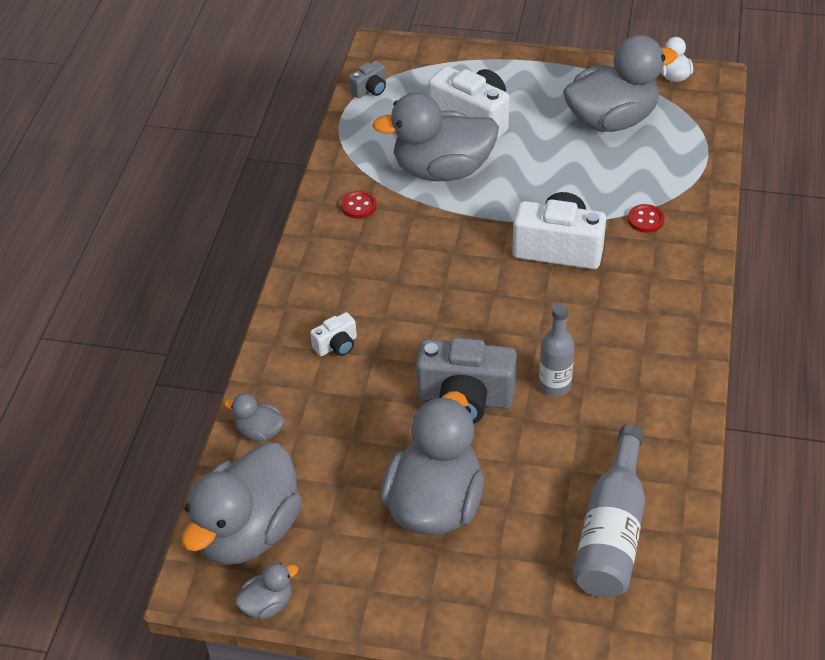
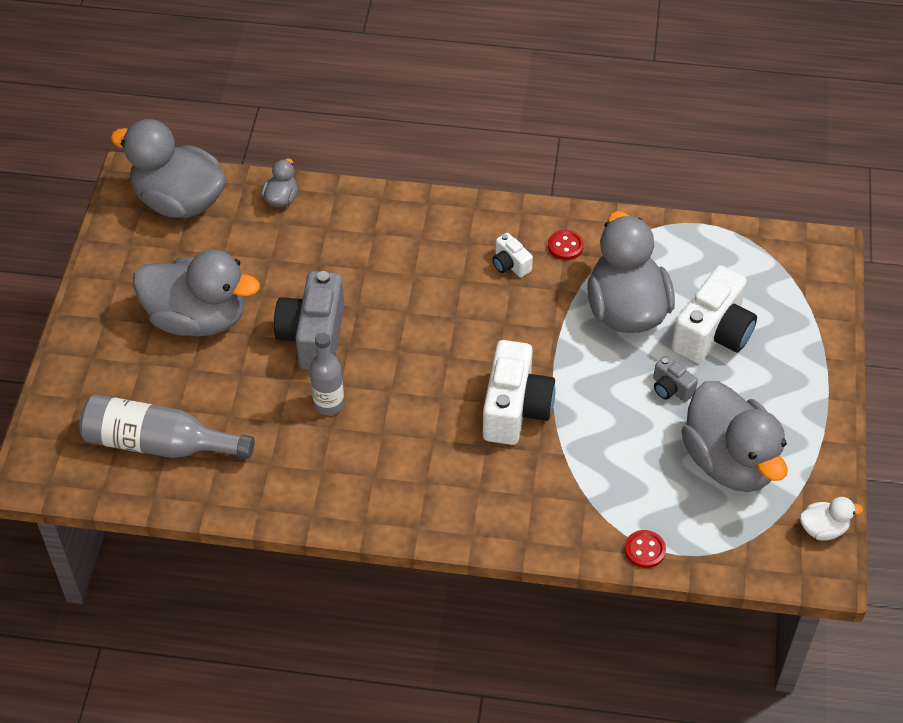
camera: 85 degrees right, 5 degrees up
(267, 604) = (110, 219): grey duck -> none
(336, 345) = (379, 242): white camera -> white camera (510, 264)
(370, 89) = (750, 244): grey camera -> grey camera (671, 388)
(645, 220) = (563, 487): red button -> red button (645, 550)

